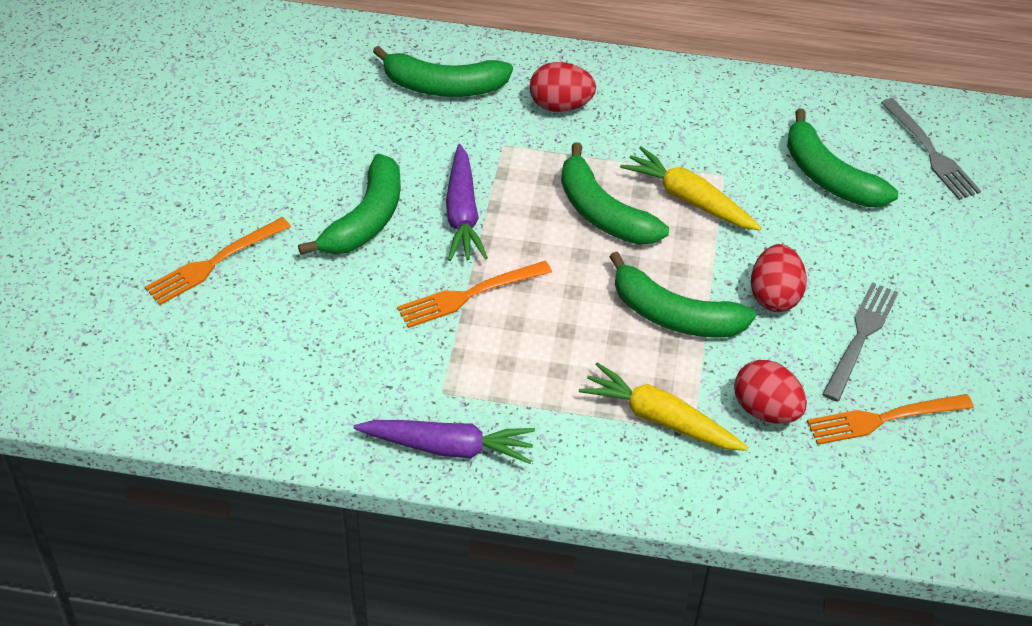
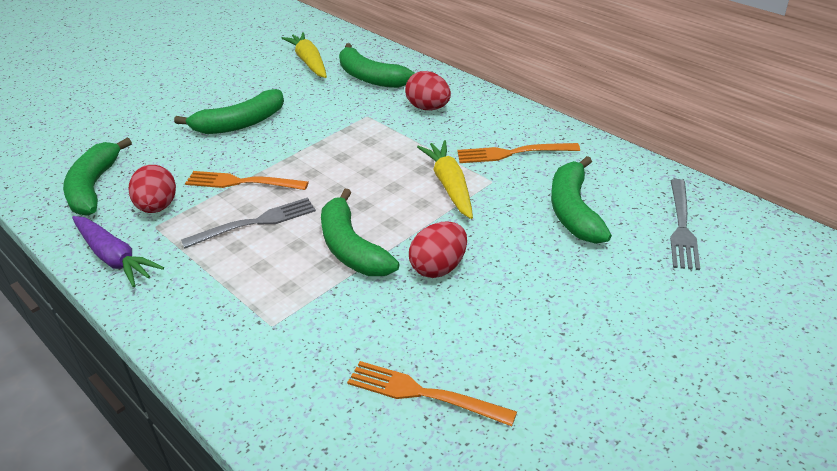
camera: 40 degrees right, 10 degrees down
(214, 263) = (137, 115): orange fork -> orange fork (512, 153)
(462, 213) = (296, 140): purple carrot -> none
(603, 213) = (381, 171): green banana -> green banana (94, 187)
(660, 419) = (259, 307): yellow carrot -> yellow carrot (309, 62)
(765, 410) = (339, 339): red egg -> red egg (158, 207)
(860, 337) = (475, 325): grey fork -> grey fork (255, 222)

